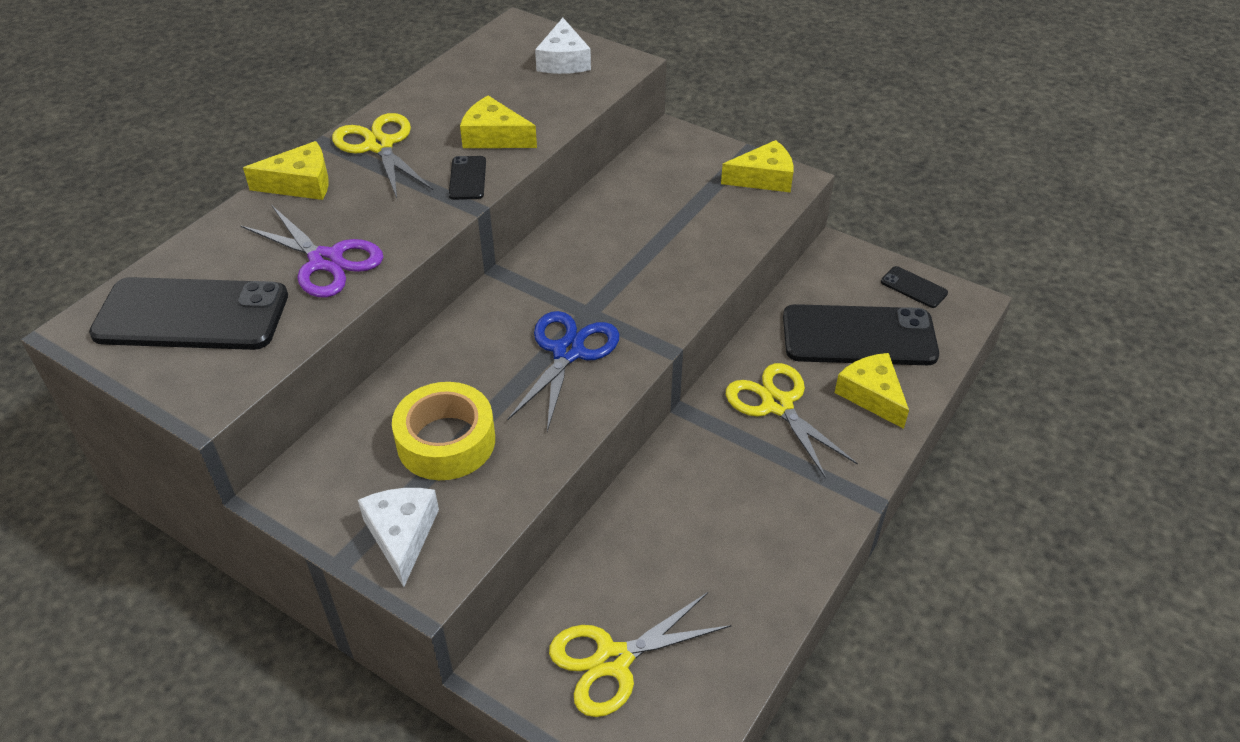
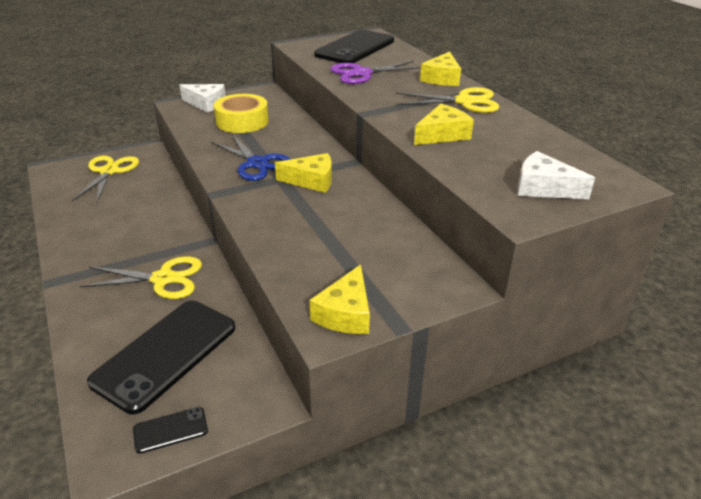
camera: 120 degrees right, 10 degrees down
(467, 178) = (400, 117): black phone -> none
(872, 395) = (112, 327): yellow cheese -> yellow cheese (311, 181)

